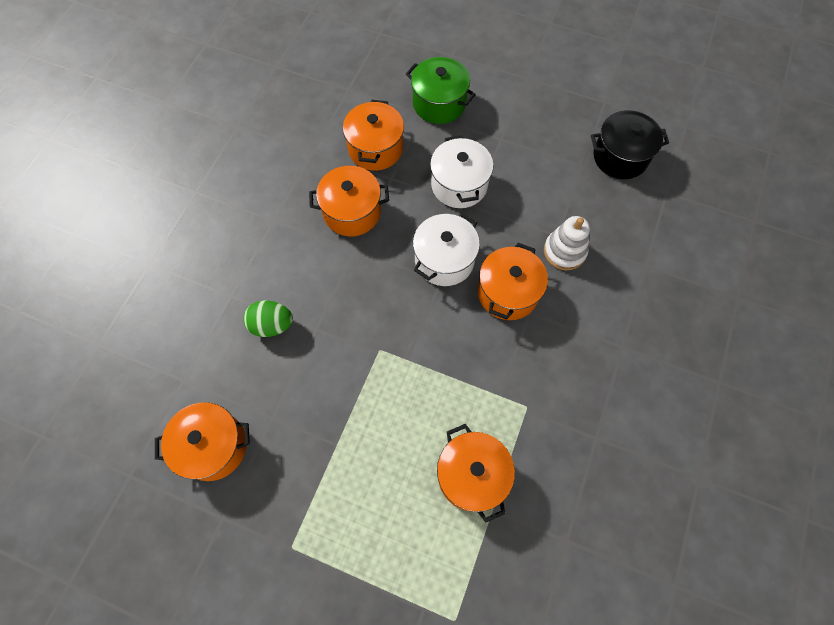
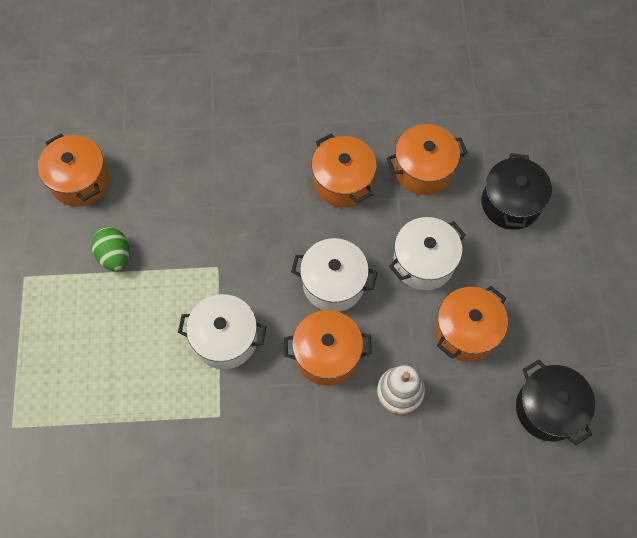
camera: 65 degrees right, 0 degrees up
(272, 325) = (201, 171): green egg -> green egg (115, 256)
(439, 103) = (510, 203): green pot -> black pot
(454, 371) = (225, 339): none -> white pot
(472, 475) = (136, 393): orange pot -> orange pot (466, 331)

